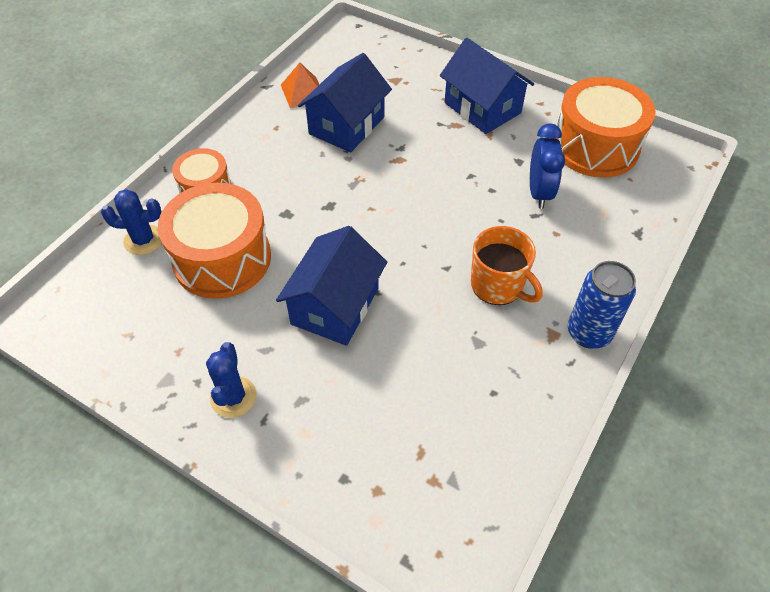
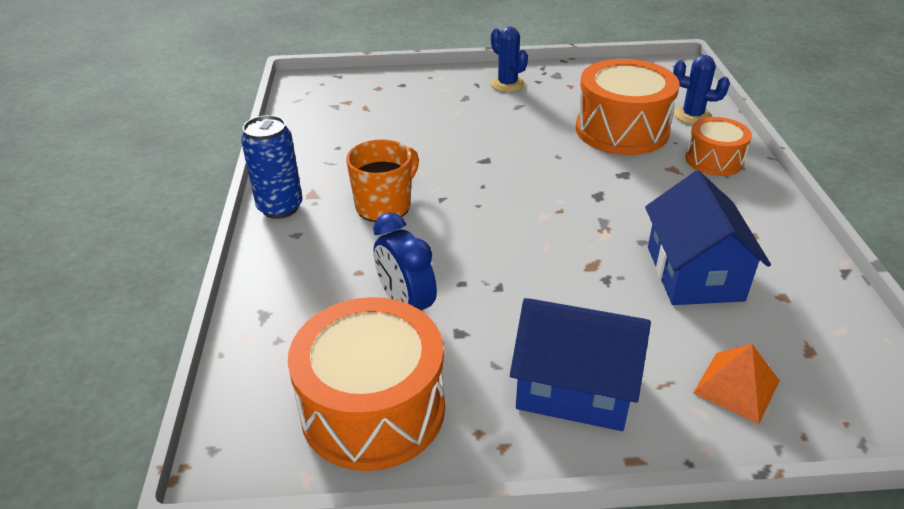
camera: 145 degrees right, 15 degrees down
(144, 240) = (692, 116): blue cactus -> blue cactus turned 60 degrees clockwise
(303, 92) = (799, 286): orange pyramid -> orange pyramid (736, 386)
(335, 306) = (502, 141): blue house -> none
(498, 285) = (384, 205): orange mug -> orange mug turned 120 degrees clockwise

